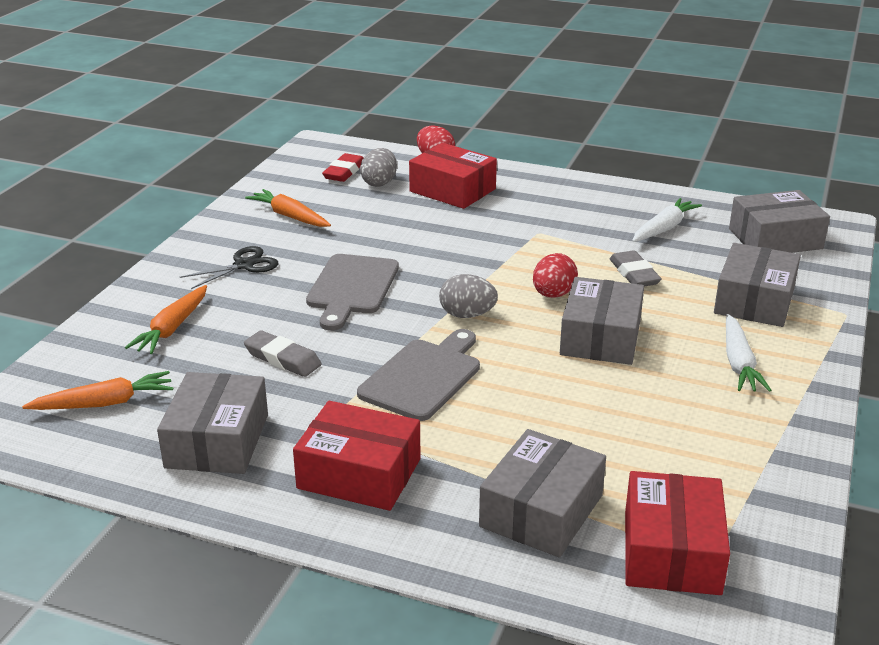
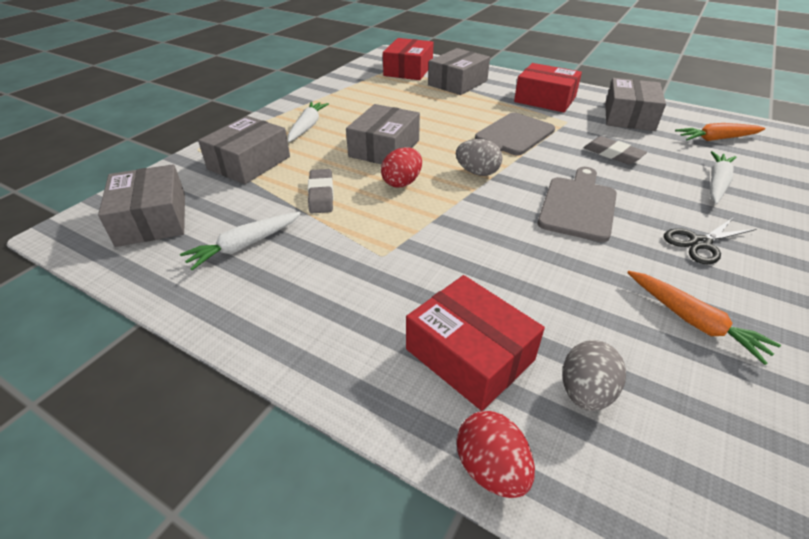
camera: 170 degrees left, 10 degrees up
(172, 328) = (716, 183): orange carrot -> white carrot
(344, 172) = (657, 441): red eraser -> none
(775, 239) = (152, 219): grey box -> grey box turned 75 degrees clockwise

